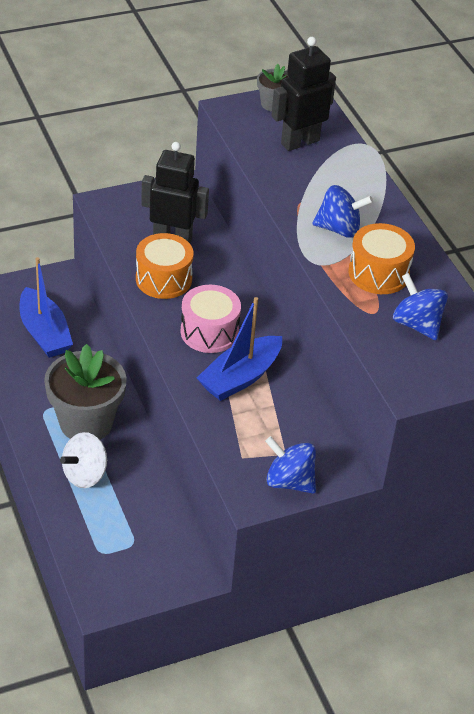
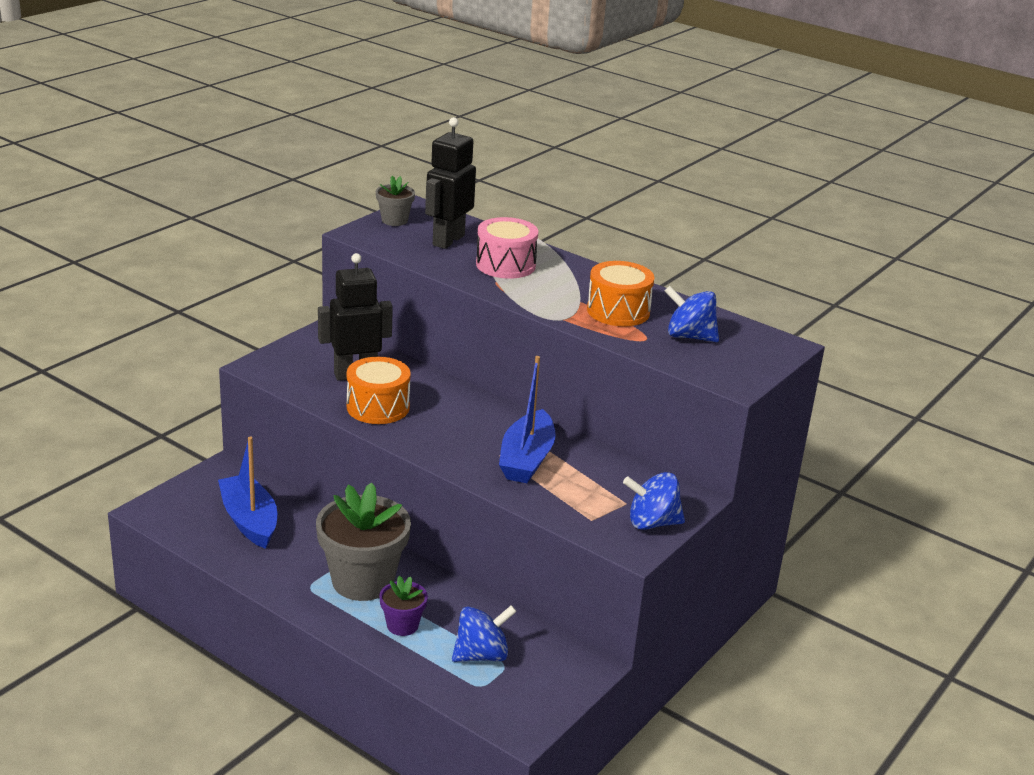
camera: 30 degrees left, 15 degrees down
(44, 333) = (249, 520): blue boat -> blue boat turned 150 degrees counterclockwise
(85, 474) = (402, 625): white spinning top -> purple flower pot
(209, 332) = (462, 434): pink drum -> pink drum (505, 265)
(339, 229) = (550, 290): blue spinning top -> blue spinning top (481, 655)

